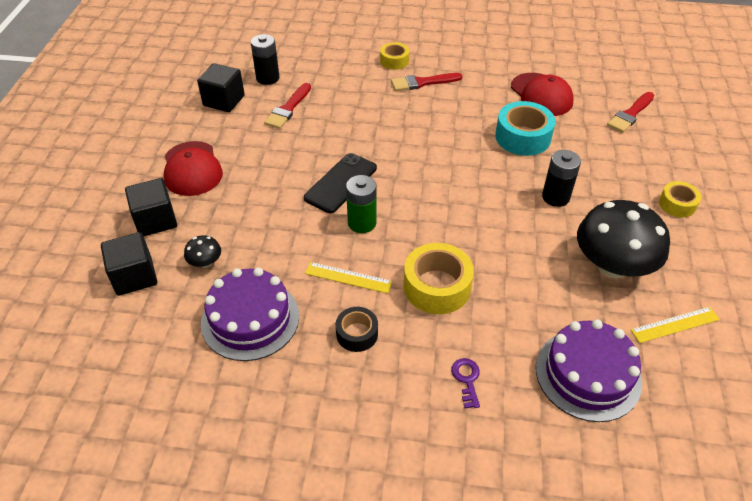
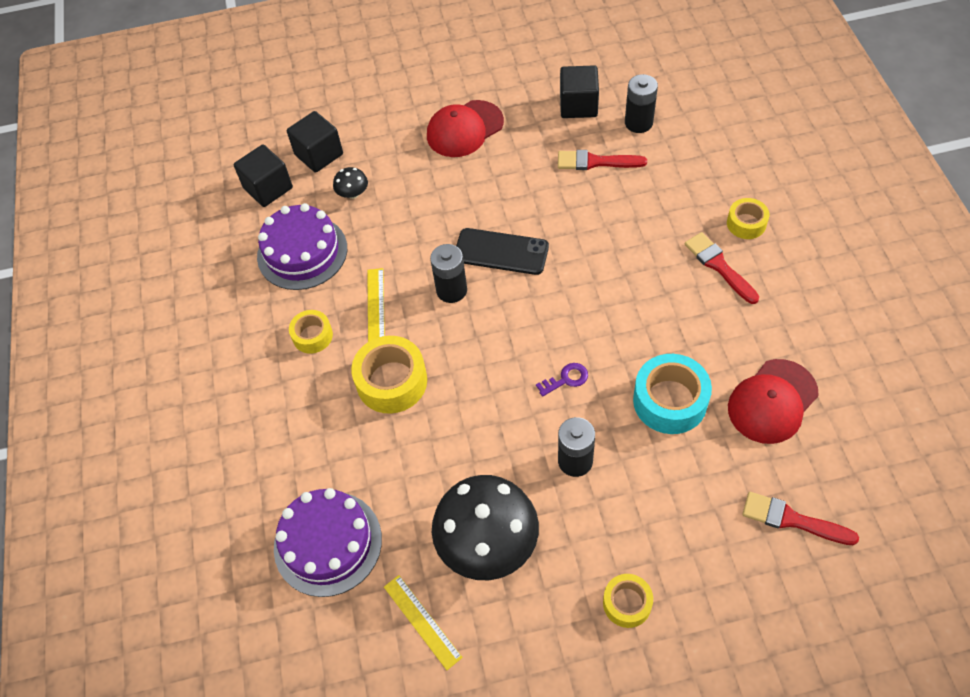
camera: 75 degrees right, 10 degrees up
(156, 220) = (387, 136): black cube -> black cube (268, 188)
(357, 334) = (312, 336): black tape -> yellow tape
(362, 223) = (451, 290): green battery -> black battery
(466, 379) = (290, 438): purple key -> purple key (566, 379)

